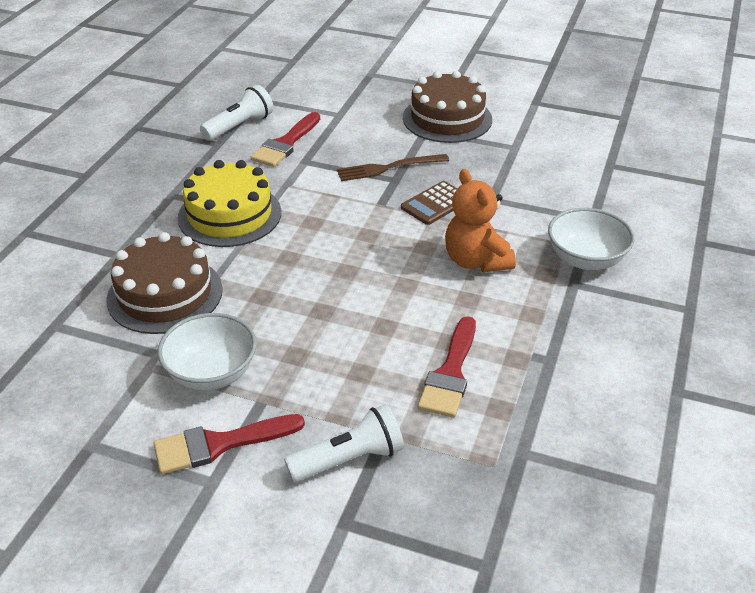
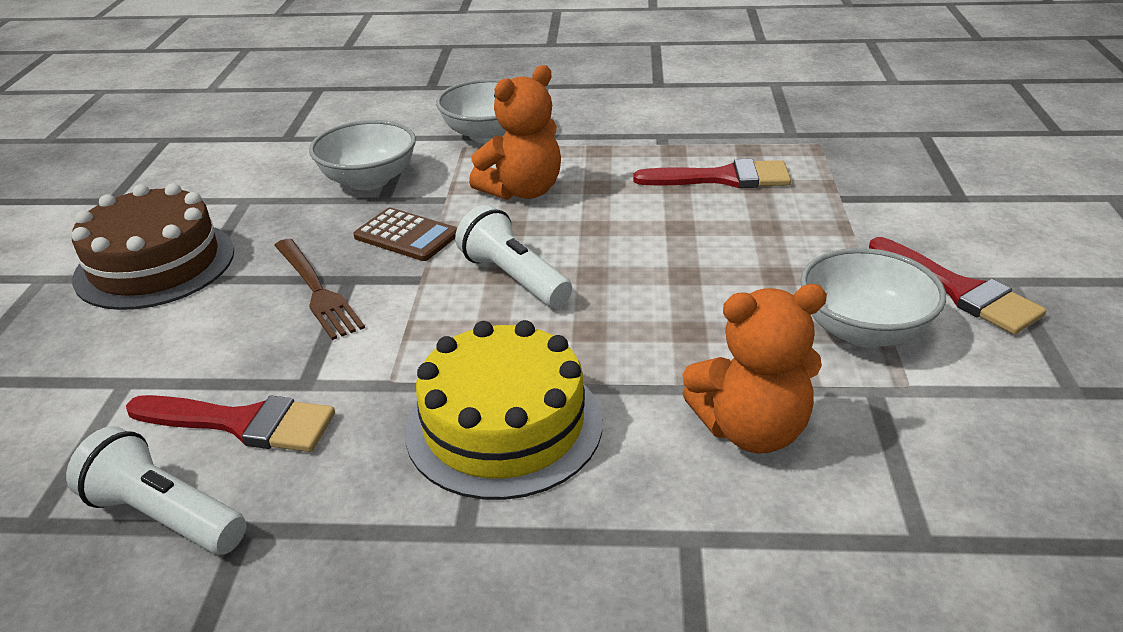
camera: 105 degrees left, 5 degrees down
(165, 294) = (751, 430): brown cake -> orange teddy bear
(349, 459) = (889, 209): white flashlight -> white flashlight (514, 278)
(523, 195) = (369, 180): none -> white bowl

